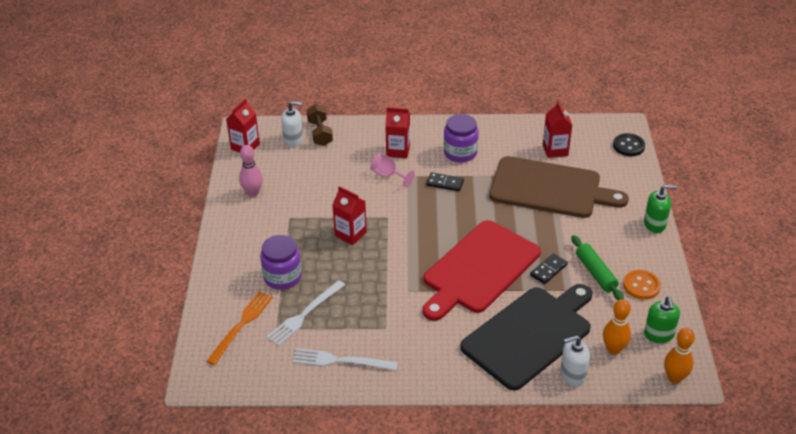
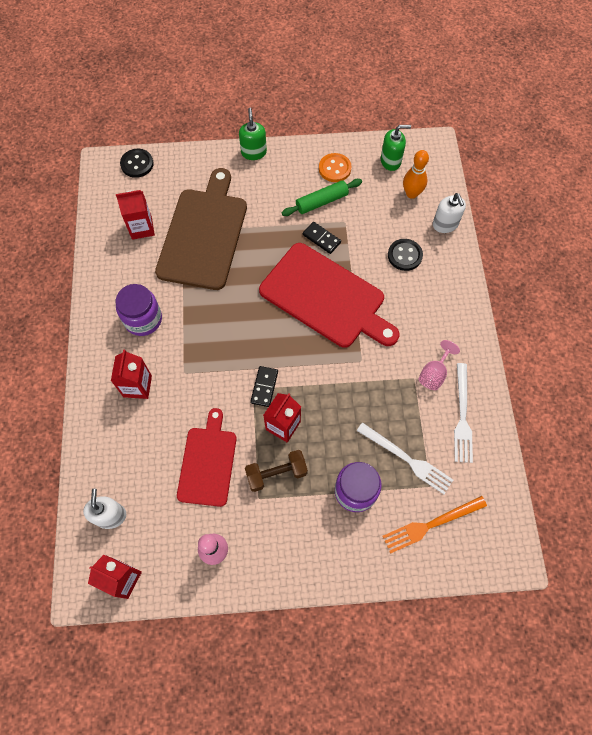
camera: 95 degrees left, 25 degrees up
(241, 325) = (431, 524): orange fork -> orange fork turned 45 degrees counterclockwise
(320, 133) = (99, 483): brown dumbbell -> brown dumbbell (276, 473)
(325, 189) = (207, 463): none -> red cutting board
(388, 175) = (183, 394): pink goblet -> pink goblet (434, 374)
(445, 183) = (196, 333): black domino -> black domino (264, 387)
(529, 334) = (404, 255): black cutting board -> black button
(674, 378) = (435, 155): orange bowling pin -> none

